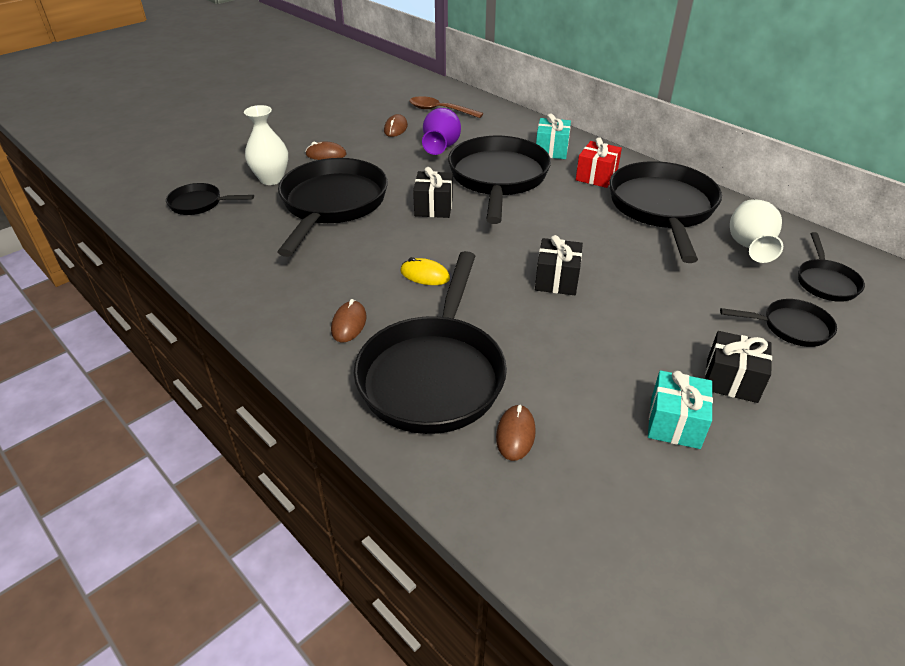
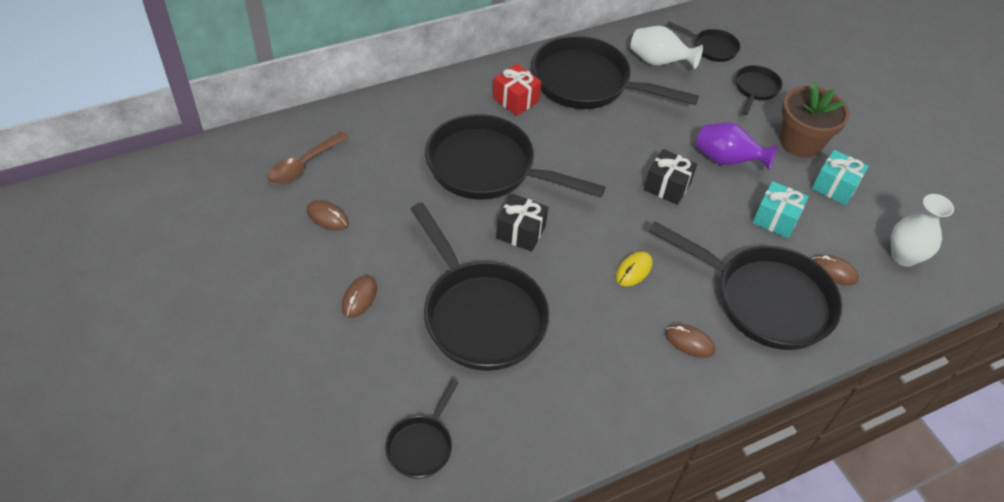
camera: 75 degrees left, 10 degrees up
(271, 179) = (394, 362): white vase -> white vase (903, 256)
(332, 205) = (480, 314): black pan -> black pan turned 150 degrees counterclockwise
(441, 148) = (399, 191): purple vase -> purple vase (726, 160)
(551, 150) = (450, 110): turquoise gift -> turquoise gift (775, 219)
(731, 380) = (800, 142): black gift -> brown flower pot

